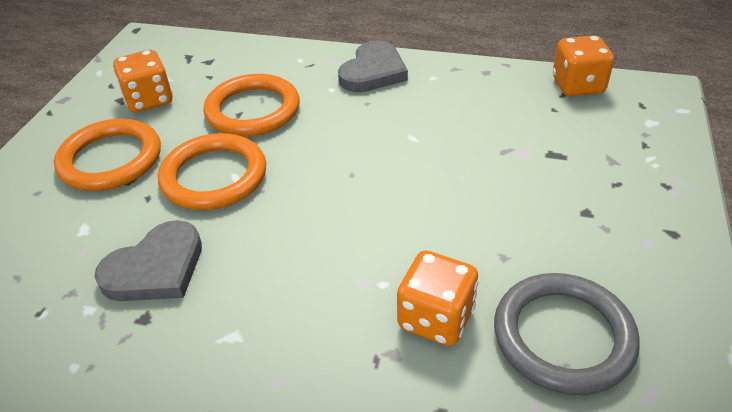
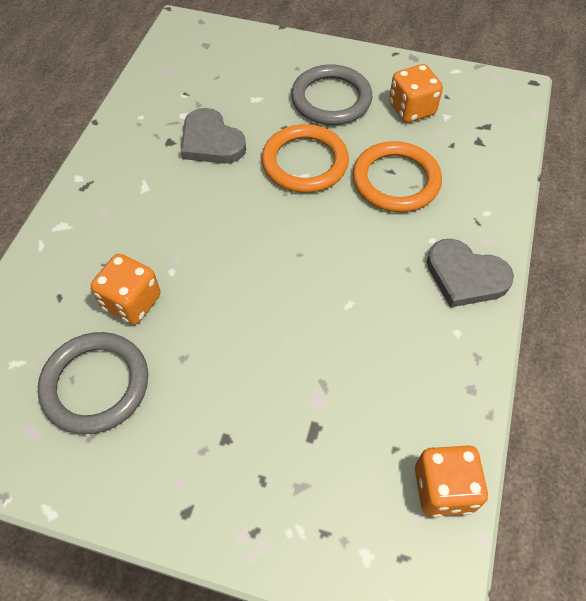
camera: 90 degrees right, 15 degrees up
(110, 159) = (331, 99): orange ring -> grey ring

